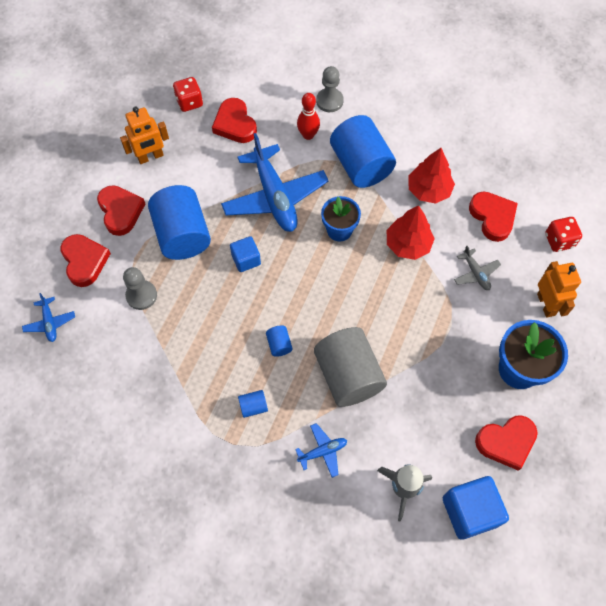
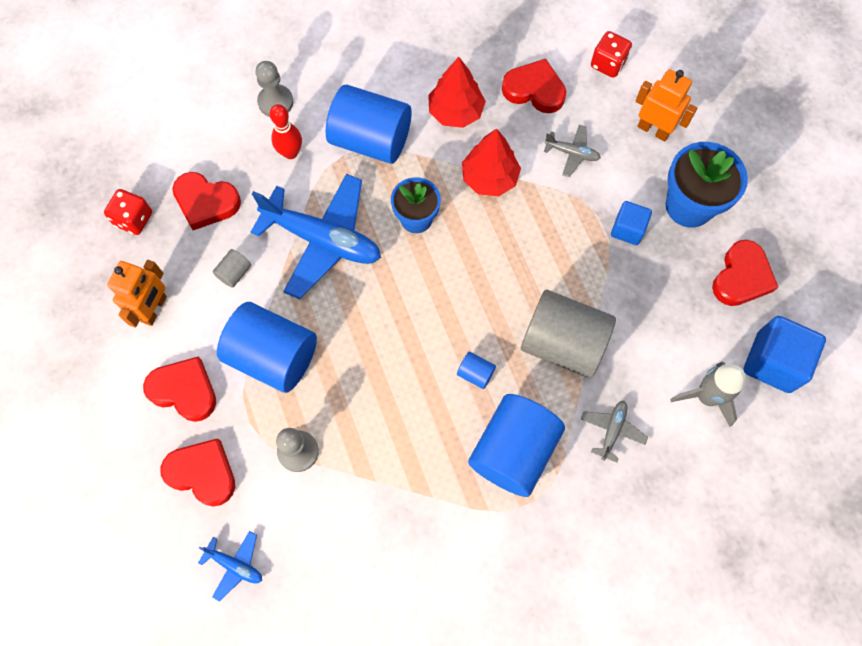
camera: 45 degrees left, 5 degrees up
(210, 174) = (234, 273): none -> grey cylinder
(246, 260) = (361, 324): blue cube -> blue cube (627, 229)
(253, 406) = (513, 451): blue cylinder -> blue cylinder, size x2.44
(322, 451) = (612, 430): blue plane -> grey plane

